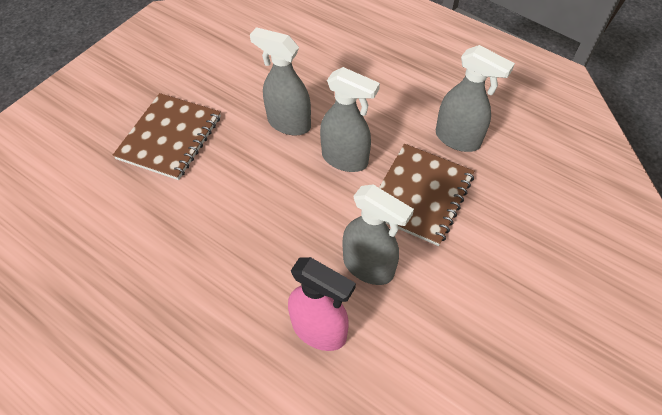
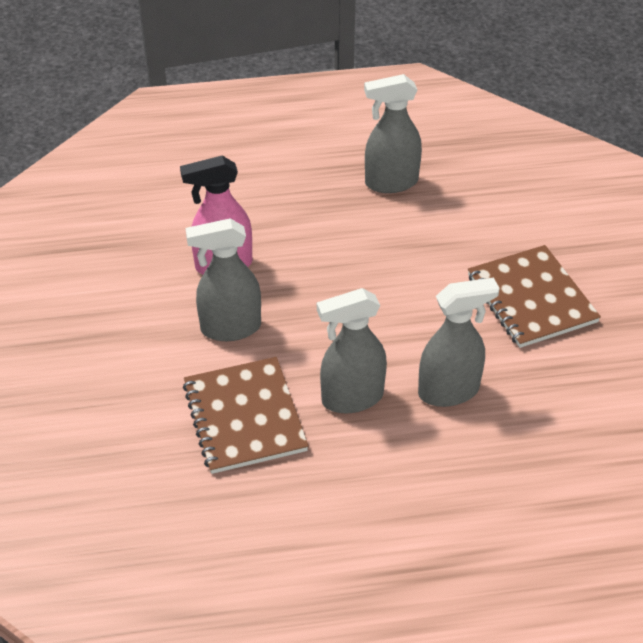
camera: 135 degrees right, 10 degrees down
(458, 139) = (262, 507): grey spray bottle -> grey spray bottle (390, 182)

